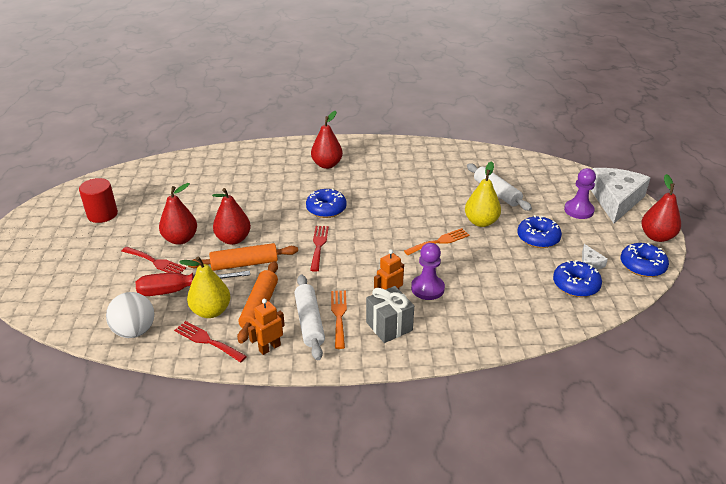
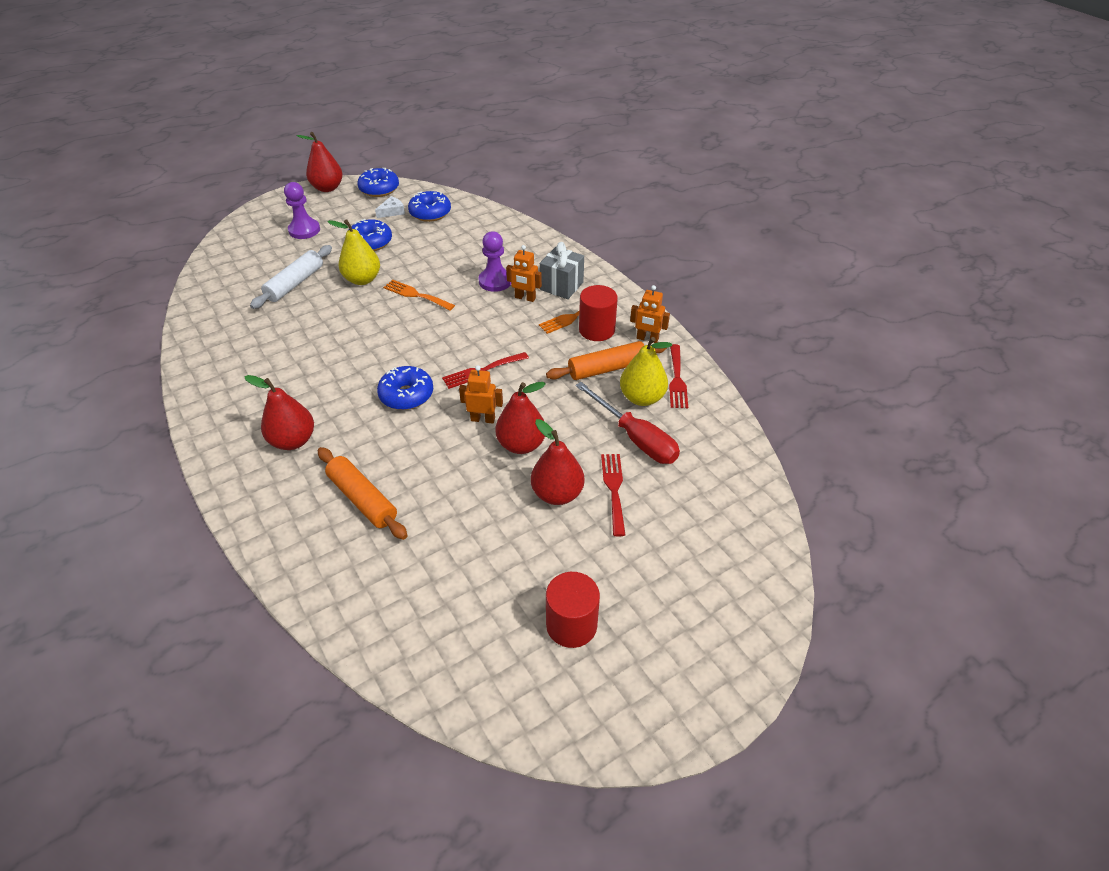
camera: 120 degrees left, 10 degrees up
(135, 331) = (715, 436): white ball -> none
(244, 264) = (556, 412): orange rolling pin -> orange rolling pin (362, 499)
(272, 231) = (483, 419): none -> orange robot
(309, 322) = (596, 330): white rolling pin -> red cylinder
(615, 200) = (272, 214): white cheese -> none

